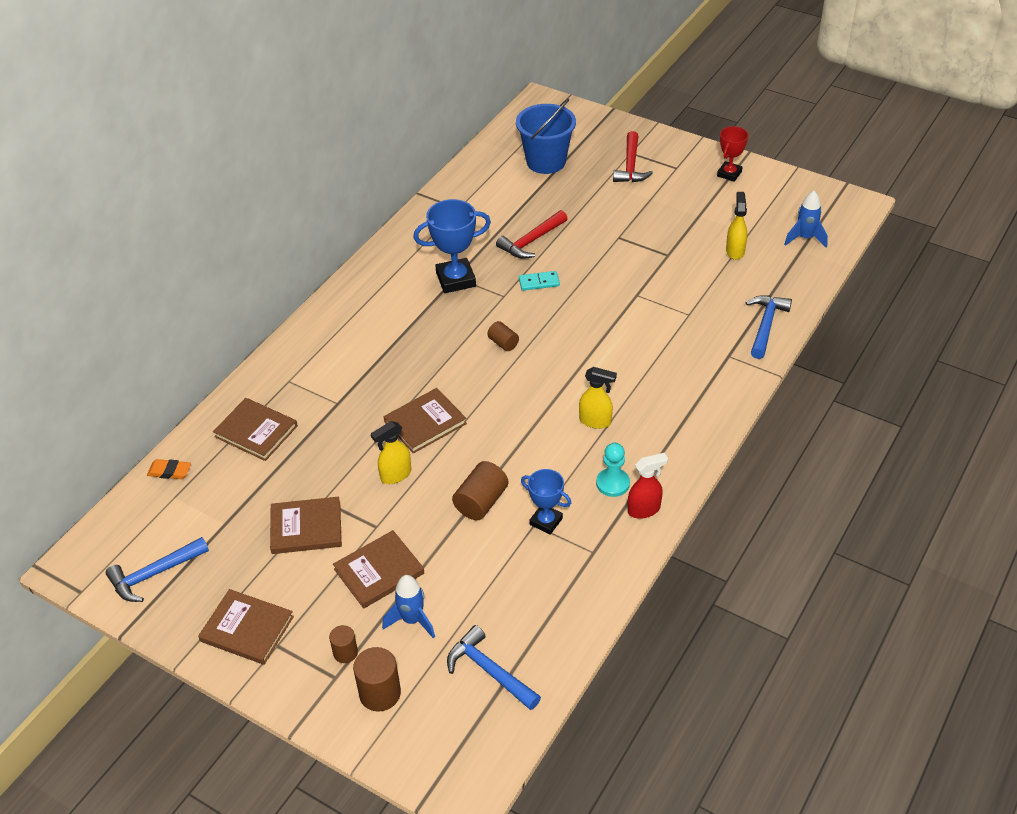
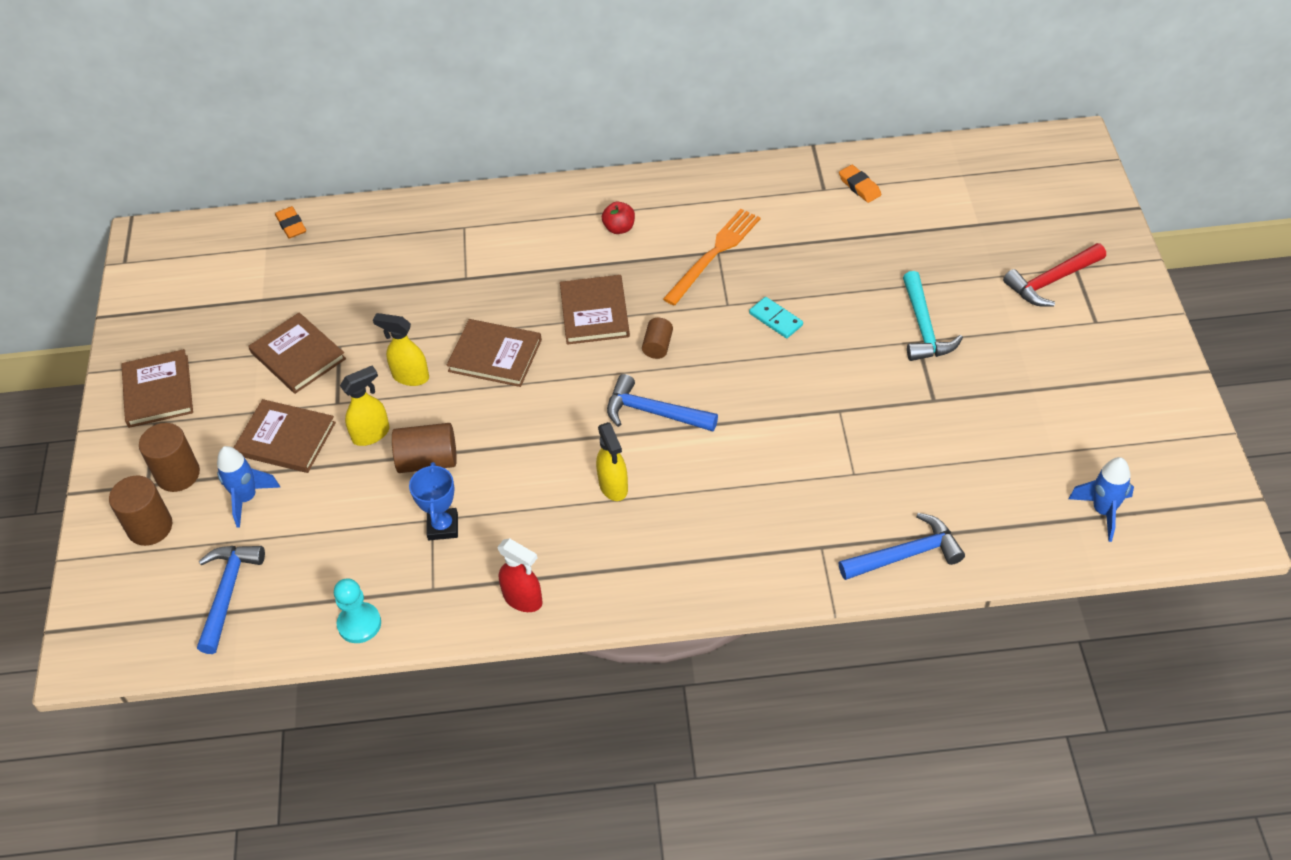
camera: 55 degrees right, 5 degrees up
(154, 574) = (174, 293): blue hammer -> blue hammer (654, 412)
(256, 431) = (383, 247): brown book -> brown book (594, 312)
(345, 653) = (178, 474): brown cylinder -> brown cylinder, size x1.65
(383, 308) = (619, 228): none -> red apple
(456, 279) = (714, 254): blue trophy -> orange fork
(474, 193) = (859, 186): none -> orange eraser
(531, 241) = (833, 275): red hammer -> none
(546, 161) = (976, 209): blue bucket -> none
(611, 229) = (924, 327): none -> turquoise hammer
(612, 483) = (538, 552): turquoise pawn -> turquoise pawn (359, 624)
(729, 174) = (1141, 375): red trophy -> none
(735, 251) = (1006, 456): yellow spray bottle -> yellow spray bottle (371, 434)

